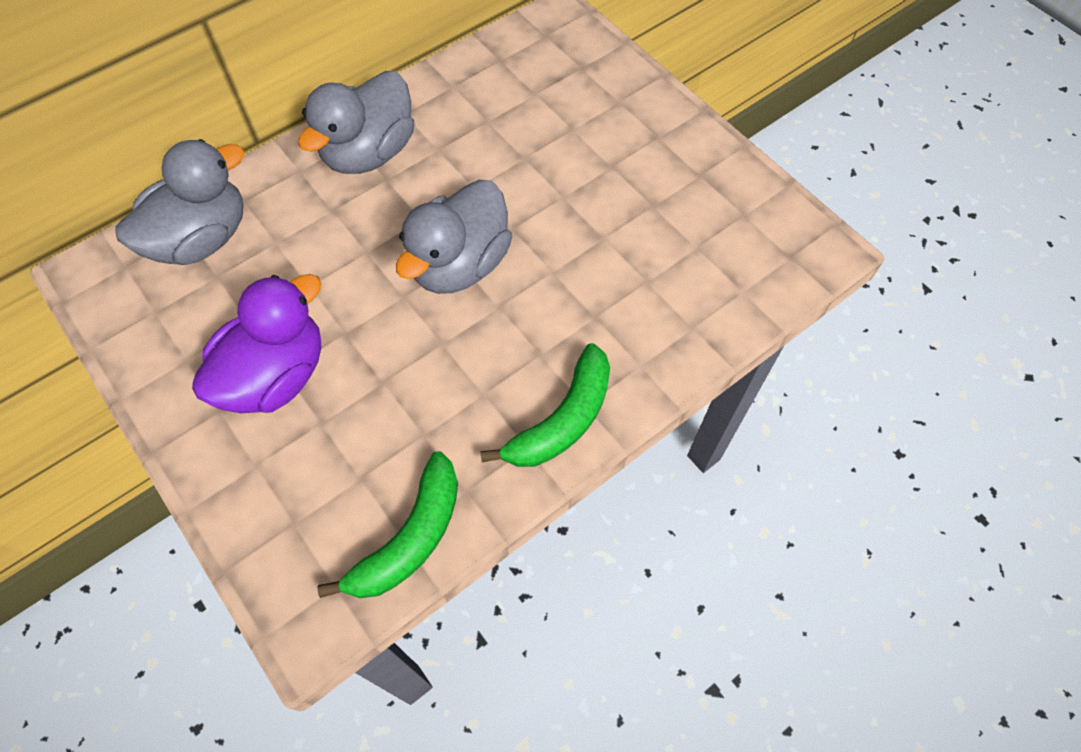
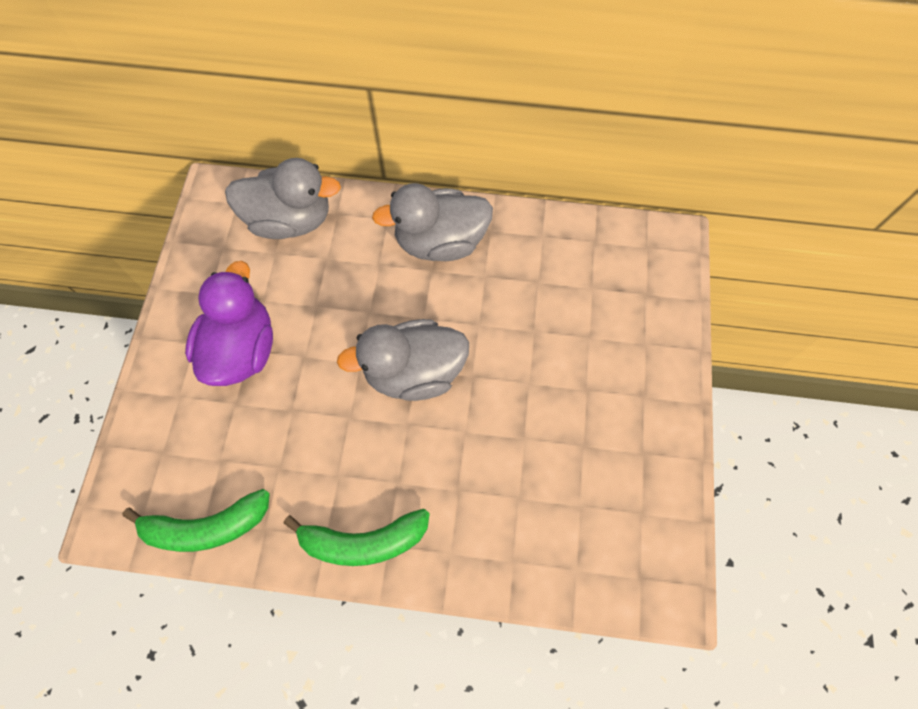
camera: 45 degrees right, 5 degrees up
(276, 375) = (242, 349): purple duck -> purple duck turned 75 degrees counterclockwise

